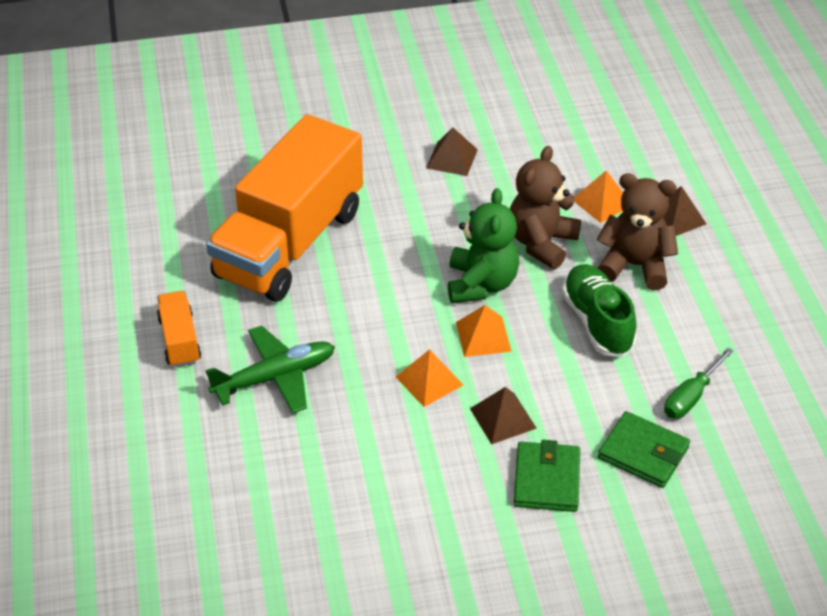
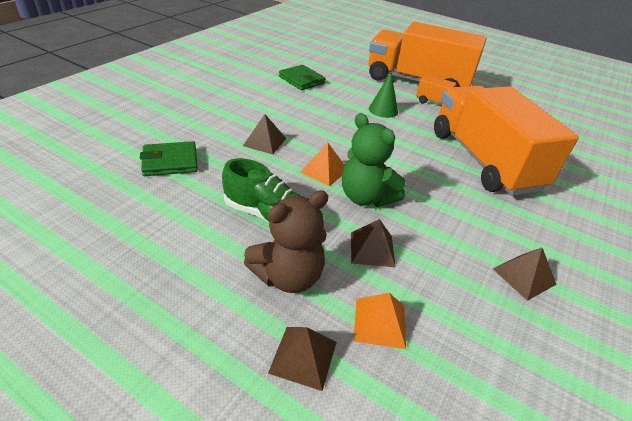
camera: 130 degrees right, 5 degrees down
(121, 399) = (417, 82): none -> orange truck
(274, 377) = (383, 110): green plane -> green cone
(429, 380) = (320, 139): orange pyramid -> none
(541, 243) = (372, 249): brown teddy bear -> brown pyramid
(547, 480) = (213, 129): green wallet -> green wallet (301, 80)
(691, 396) = (162, 204): green screwdriver -> none

